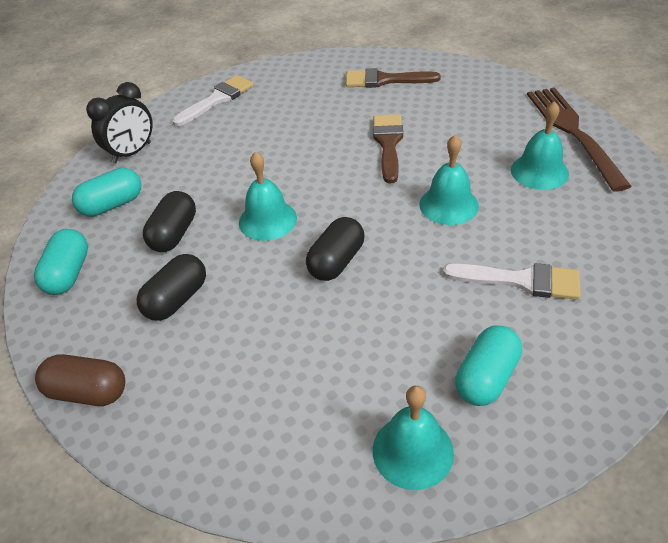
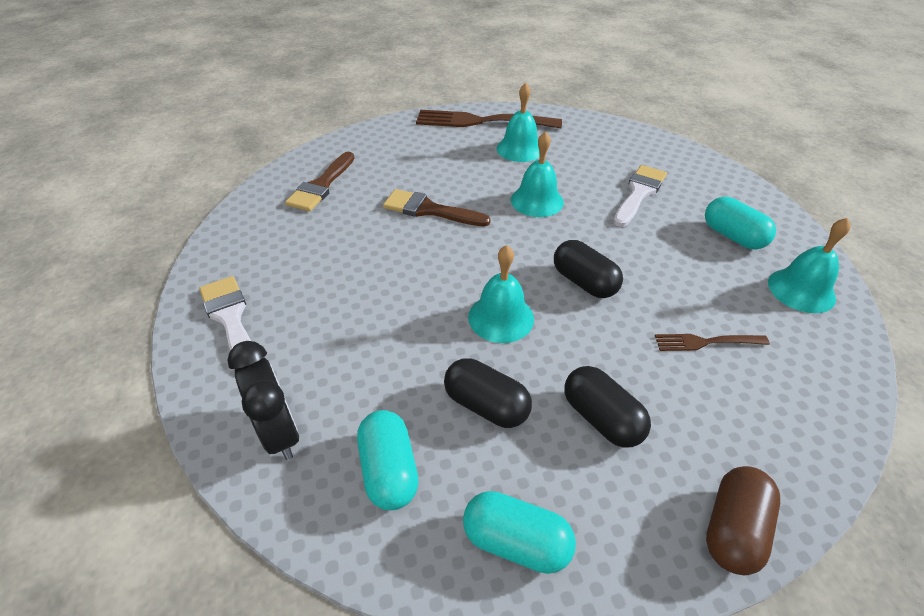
camera: 75 degrees left, 0 degrees up
(288, 363) = (707, 342): none -> brown fork

